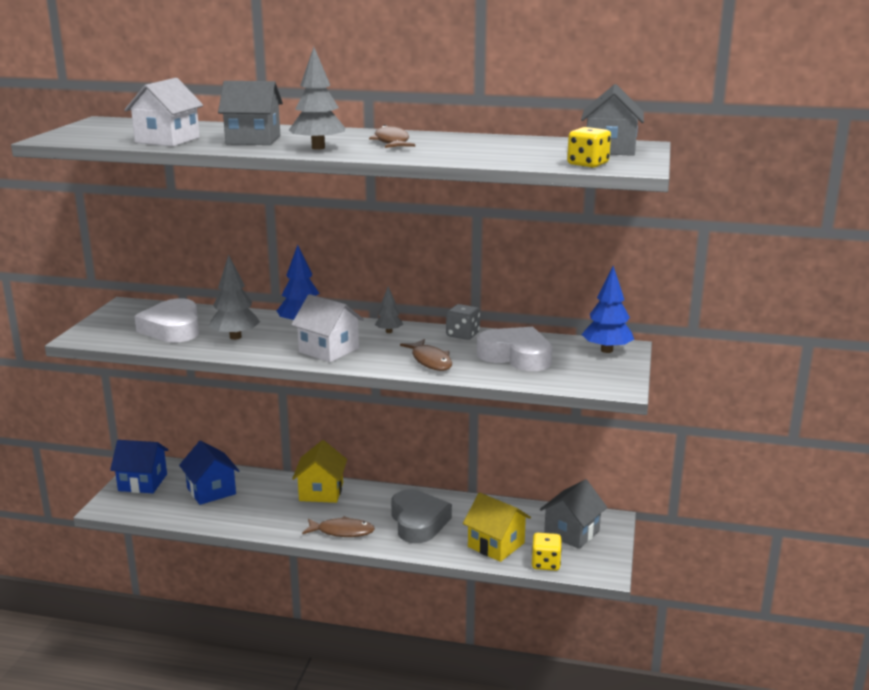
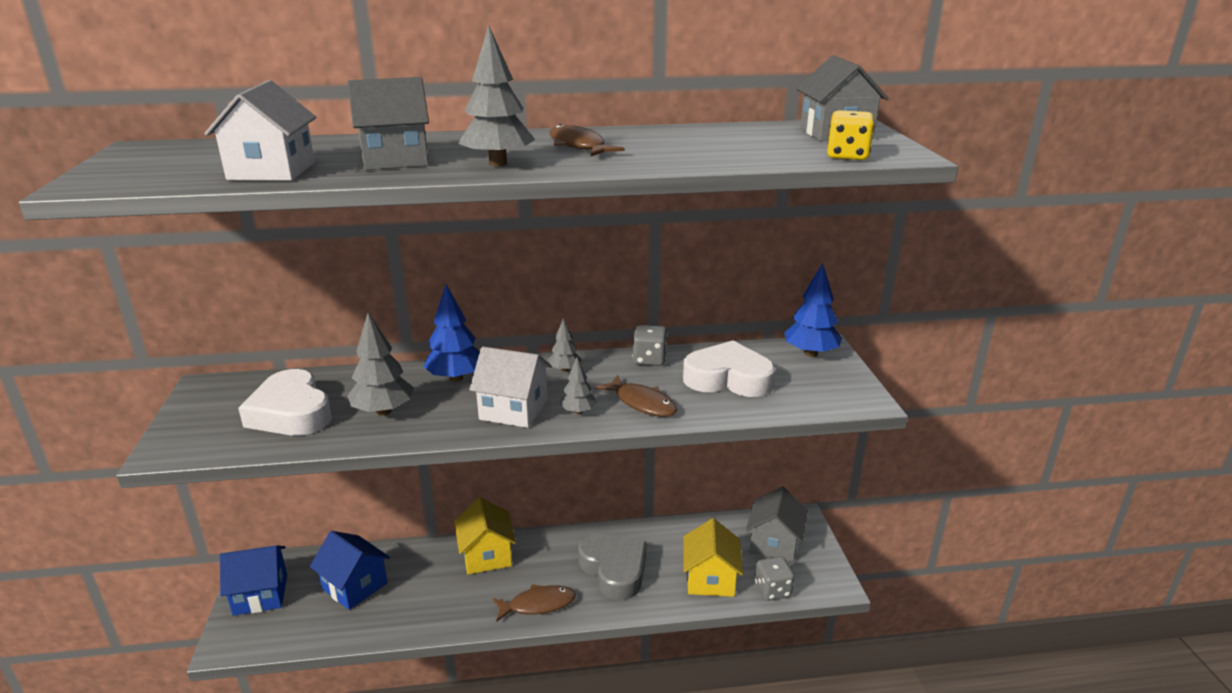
camera: 20 degrees left, 5 degrees up
(376, 358) = (578, 411): none -> grey tree
(496, 545) = (710, 579): yellow house -> yellow house turned 75 degrees clockwise
(545, 563) = (772, 590): yellow dice -> grey dice

